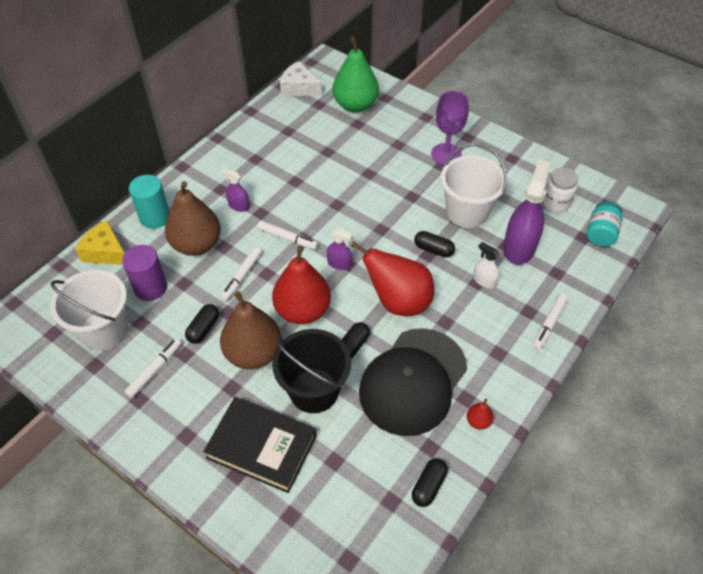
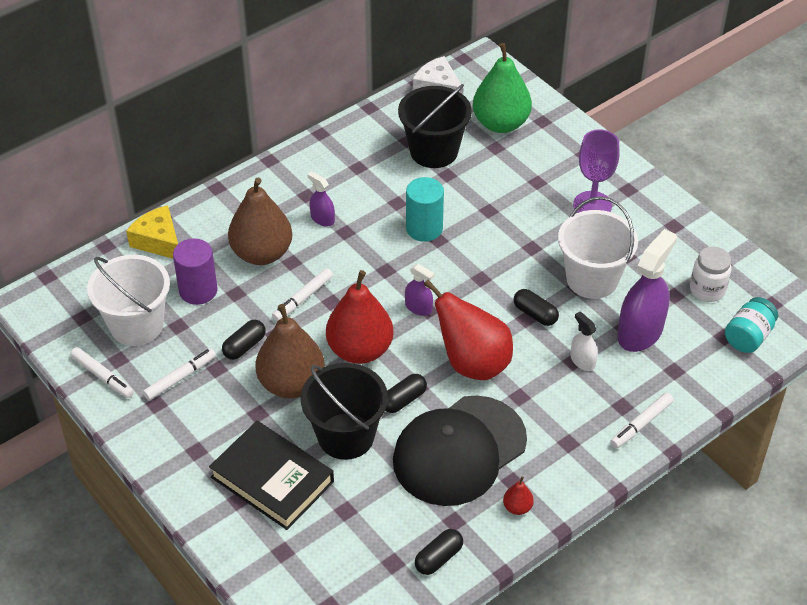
camera: 15 degrees right, 5 degrees down
(155, 217) = (223, 213): turquoise cylinder -> turquoise cylinder (424, 228)
(287, 238) = (367, 267): white marker -> white marker (103, 376)
(311, 135) = (434, 151): none -> black bucket

